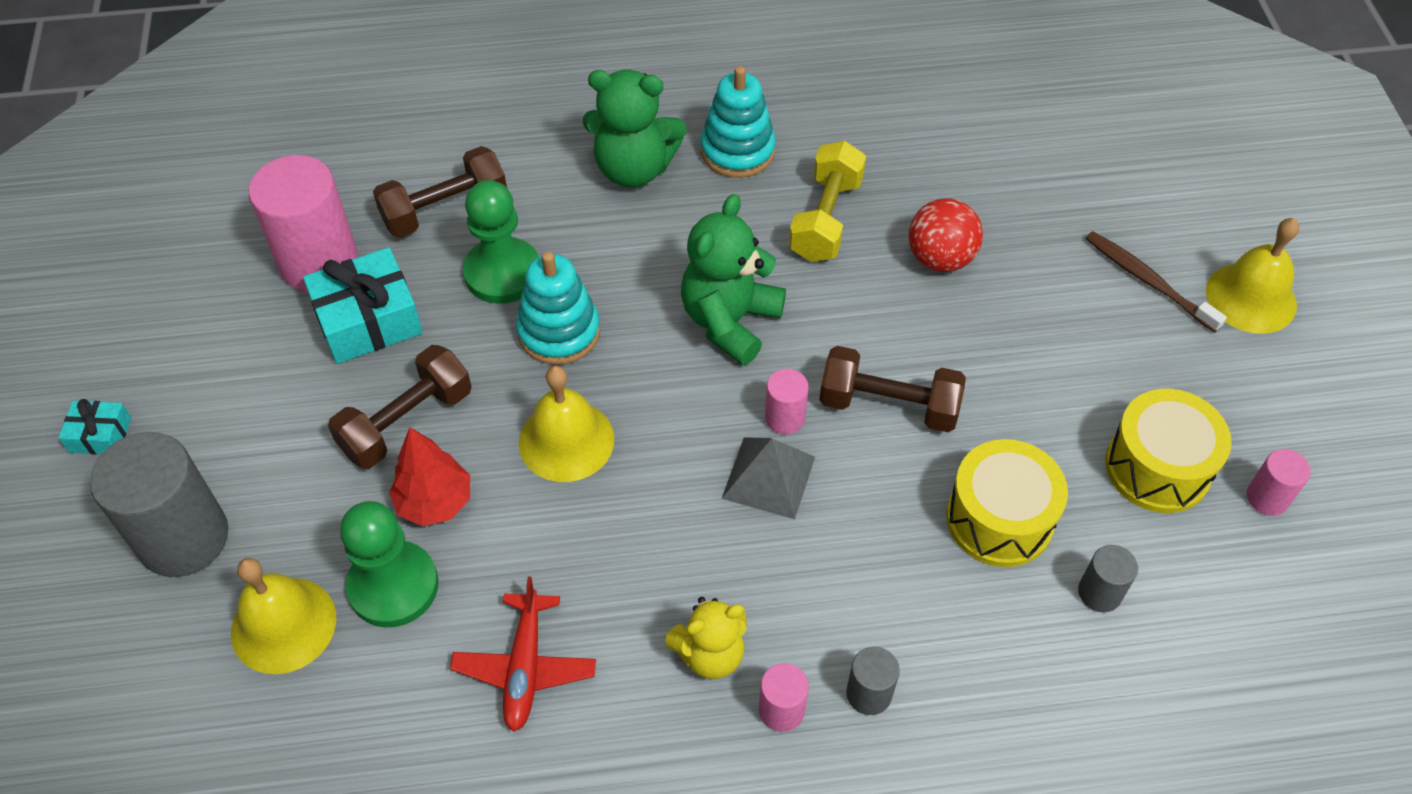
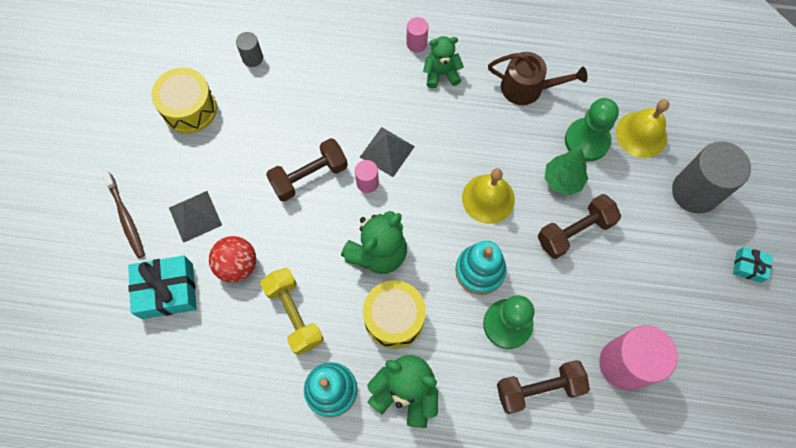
camera: 165 degrees left, 15 degrees up
(368, 320) = (594, 309): turquoise gift -> turquoise gift (167, 291)
(435, 502) = (562, 180): red tree -> green tree
(525, 667) = (527, 88): red plane -> brown watering can
(710, 654) = (441, 74): yellow teddy bear -> green teddy bear
(825, 219) = (294, 314): yellow dumbbell -> yellow dumbbell turned 60 degrees counterclockwise
(869, 694) = (376, 41): grey cylinder -> none
(888, 405) = (309, 176): brown dumbbell -> brown dumbbell turned 60 degrees counterclockwise
(999, 519) = (281, 102): yellow drum -> yellow drum (394, 318)
(1043, 307) = (195, 216): none -> grey pyramid
(1251, 297) = (76, 192): yellow bell -> none
(1267, 498) = (147, 81): pink cylinder -> none

